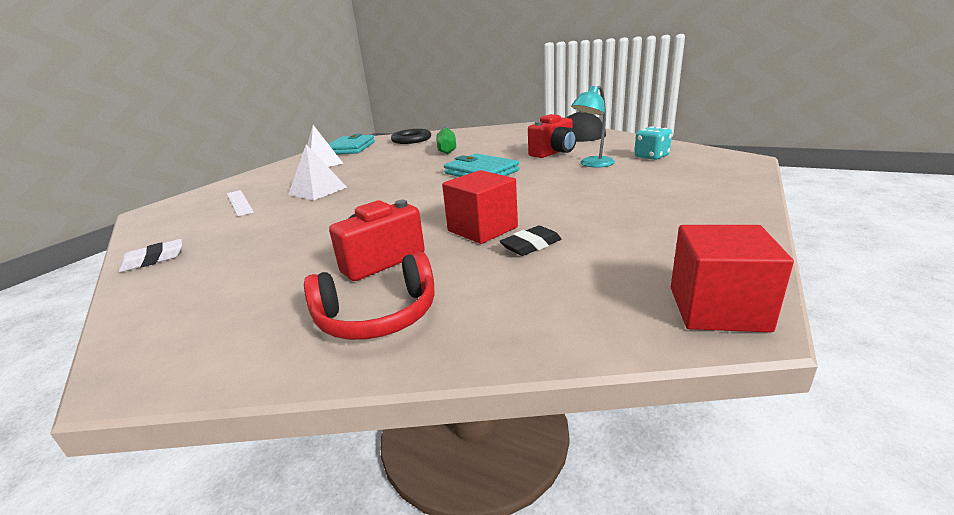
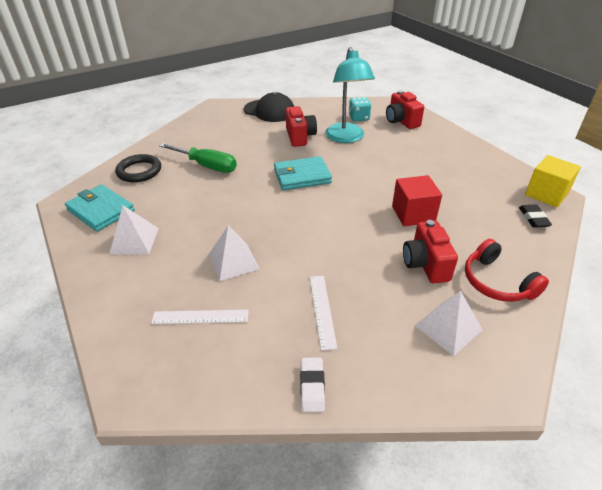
camera: 60 degrees left, 15 degrees up
(257, 303) = (448, 327): none -> white pyramid
(264, 236) = (322, 310): none -> white ruler
(377, 316) = (496, 282): red headphones -> red headphones turned 135 degrees clockwise
(531, 245) = (452, 208): black eraser -> black eraser (533, 218)
(592, 164) = (346, 138): turquoise lamp -> turquoise lamp, size x1.60
(697, 171) = (401, 121): none -> red camera
(717, 309) = (546, 194): red cube -> yellow cube

